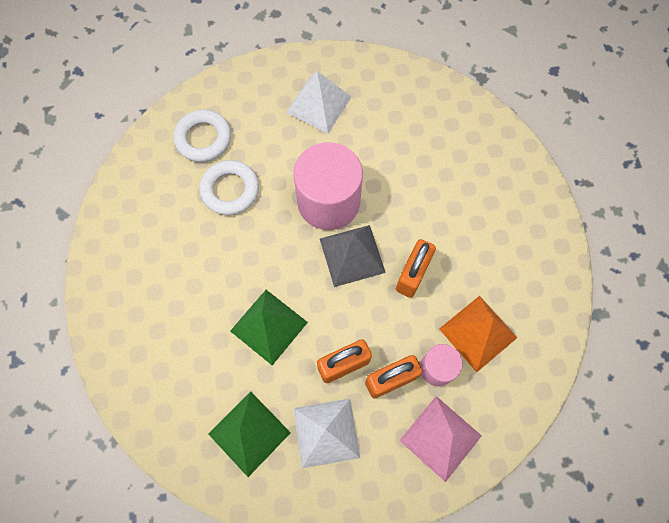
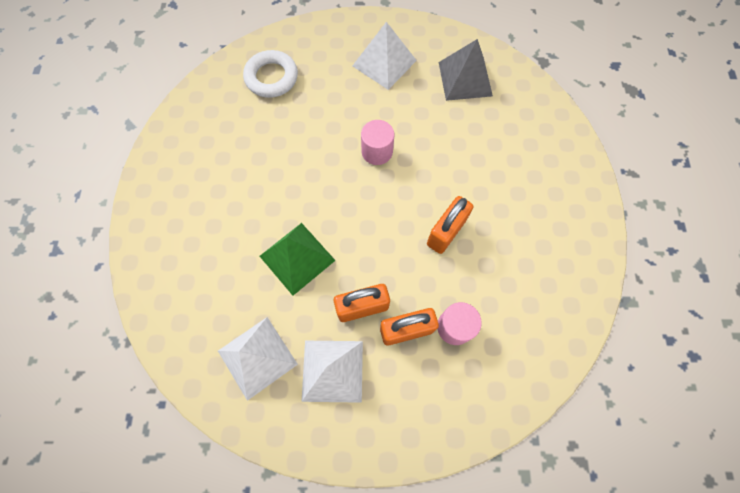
camera: 10 degrees right, 0 degrees up
(230, 190) = (286, 127): white ring -> none
(249, 433) = (257, 357): green pyramid -> white pyramid
(328, 202) = (377, 151): pink cylinder -> pink cylinder, size x0.52
(352, 255) = (390, 204): grey pyramid -> grey pyramid (465, 79)
(440, 438) = (446, 397): pink pyramid -> none
(478, 333) = (501, 299): orange pyramid -> none

